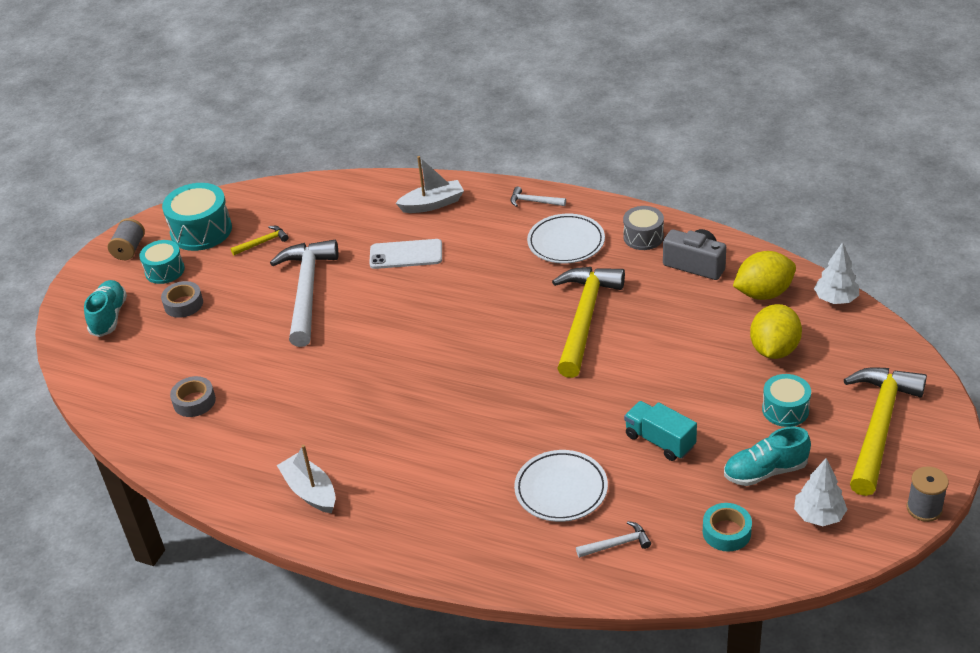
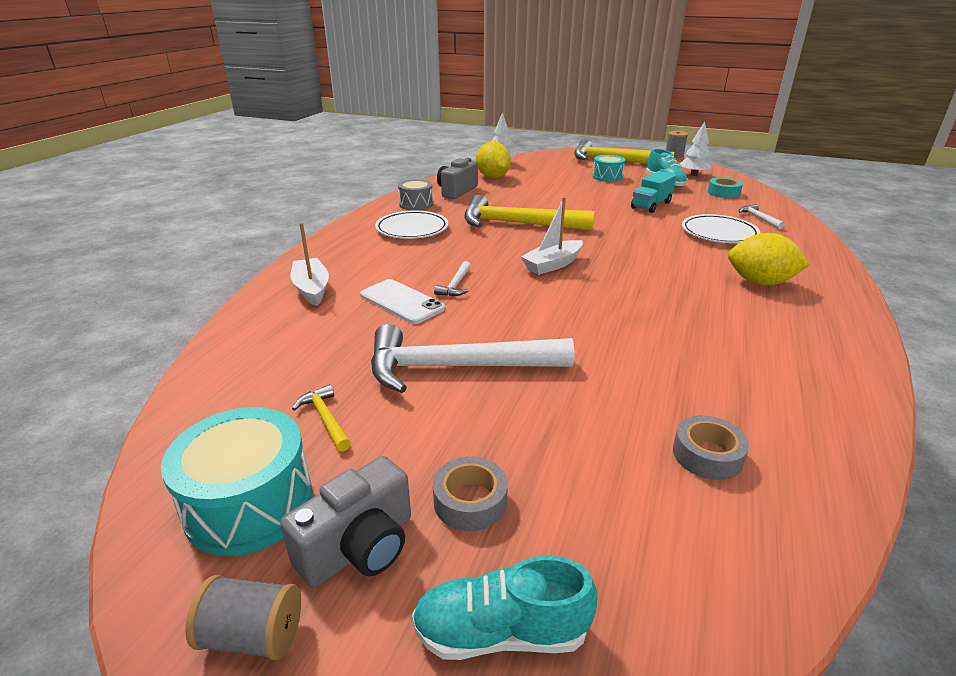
camera: 95 degrees left, 10 degrees down
(165, 270) = (359, 547): turquoise drum -> grey camera
(310, 491) = (806, 342): white boat -> white boat (552, 265)
(406, 254) = (402, 302): white phone -> white phone turned 45 degrees counterclockwise
(534, 202) = (341, 241): white hammer -> white hammer (456, 285)
(774, 349) = (551, 177): yellow lemon -> yellow lemon (760, 282)

